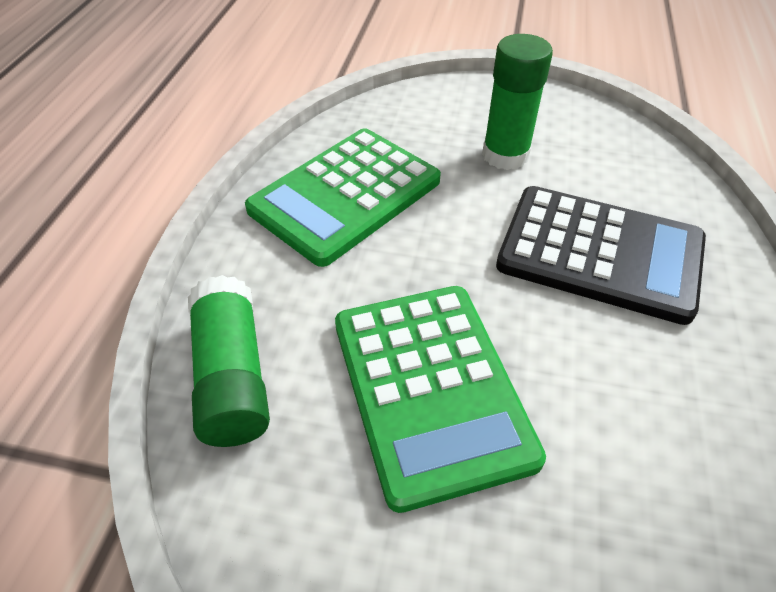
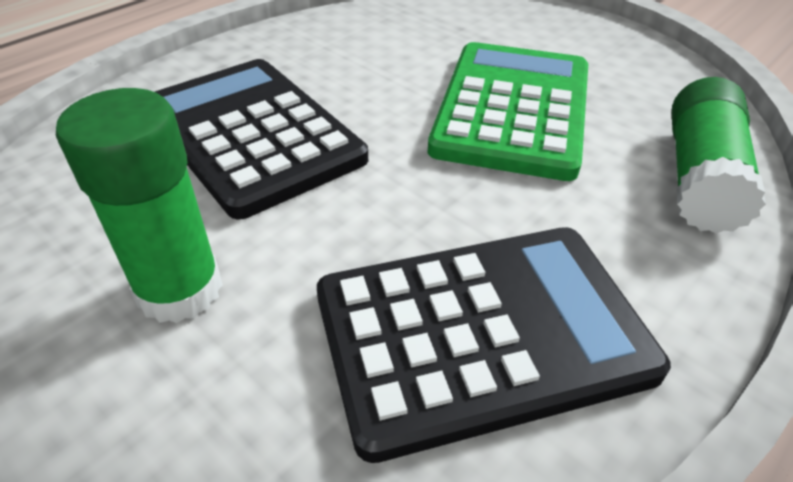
camera: 150 degrees left, 5 degrees down
(345, 195) = (481, 333): green calculator -> black calculator

